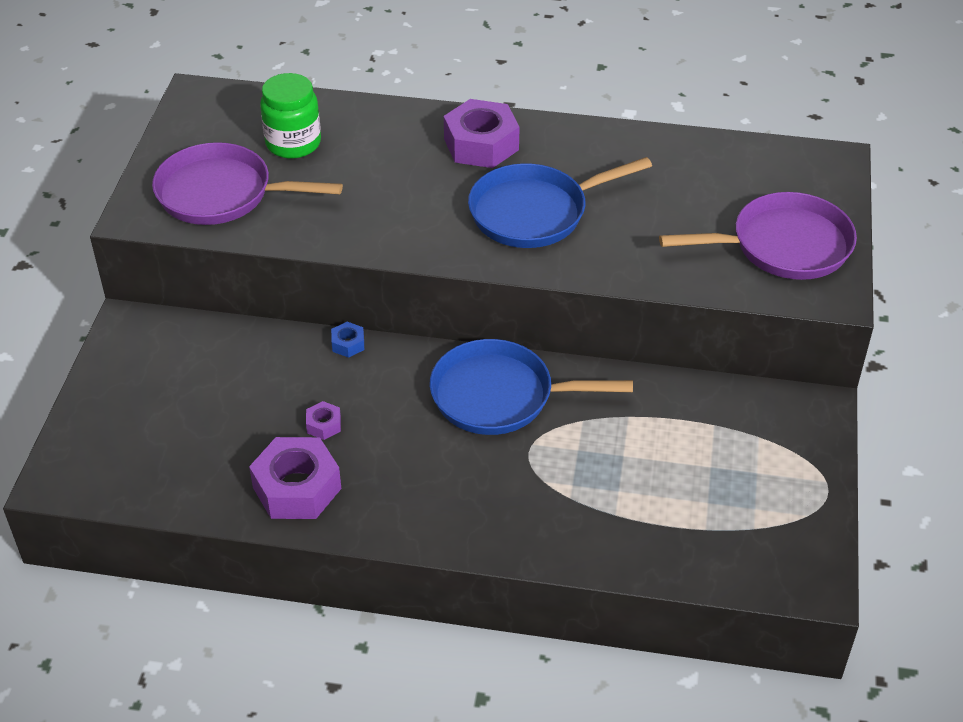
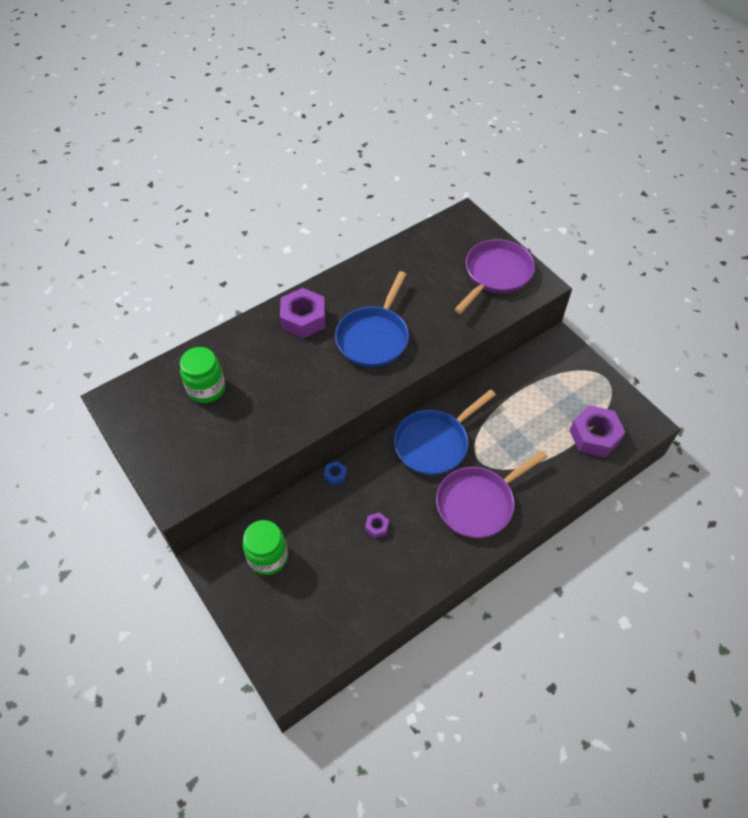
camera: 45 degrees left, 10 degrees up
(182, 365) = (268, 557): none -> green jar
(222, 194) = (206, 447): purple pan -> purple pan (479, 503)
(297, 488) = (405, 570): purple nut -> purple nut (594, 436)

